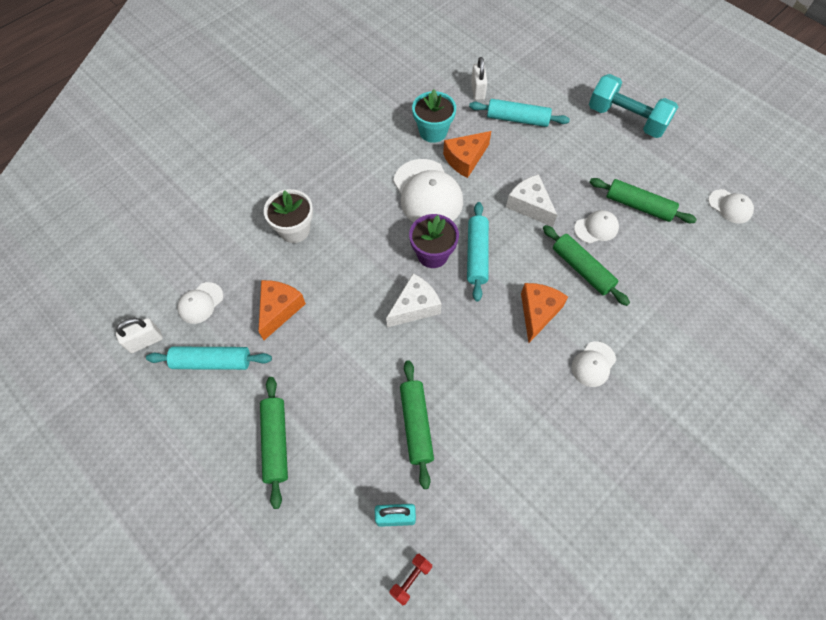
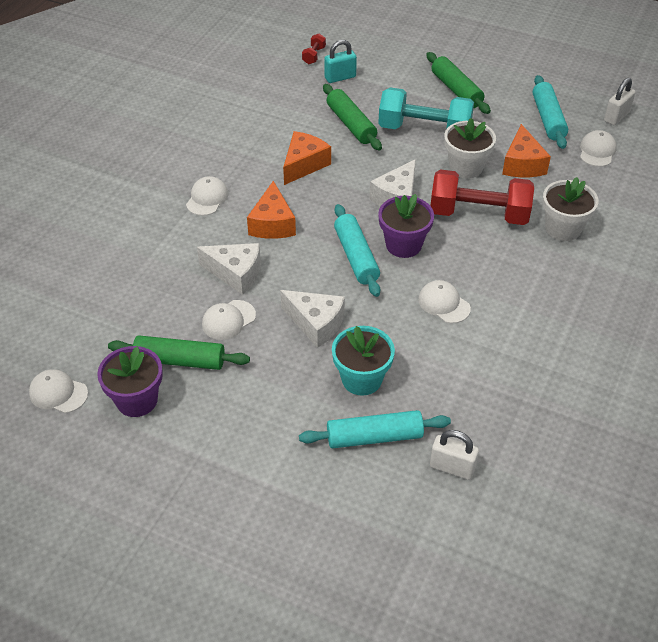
camera: 160 degrees right, 15 degrees down
(212, 361) = (548, 119): turquoise rolling pin -> turquoise rolling pin turned 75 degrees counterclockwise
(333, 323) = (466, 167): none -> white flower pot
(353, 265) = (478, 214): none -> red dumbbell
(427, 193) = (444, 304): white cap -> white cap, size x0.52
(433, 131) = (481, 383): turquoise flower pot -> turquoise flower pot (362, 379)
(465, 159) = (419, 358): orange cheese -> orange cheese (304, 165)
(477, 91) = (452, 467): white padlock -> white padlock turned 45 degrees counterclockwise
(582, 269) = (236, 273): green rolling pin -> white cheese
(626, 119) = (213, 486): turquoise dumbbell -> turquoise dumbbell (424, 130)
(672, 185) = (137, 400): none -> purple flower pot

